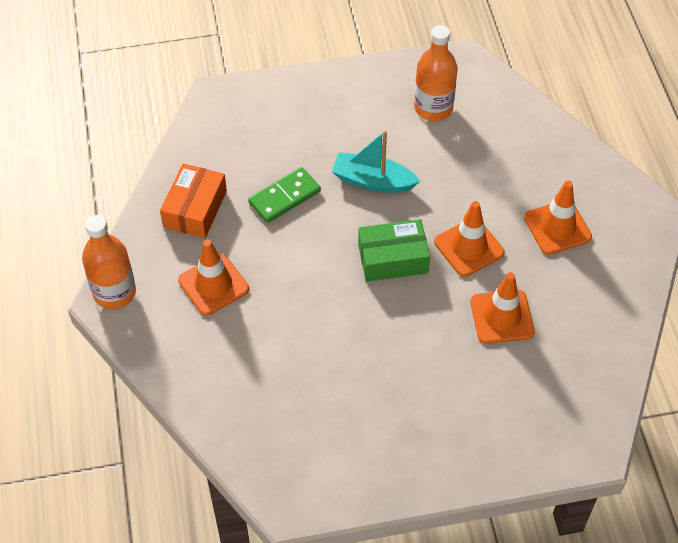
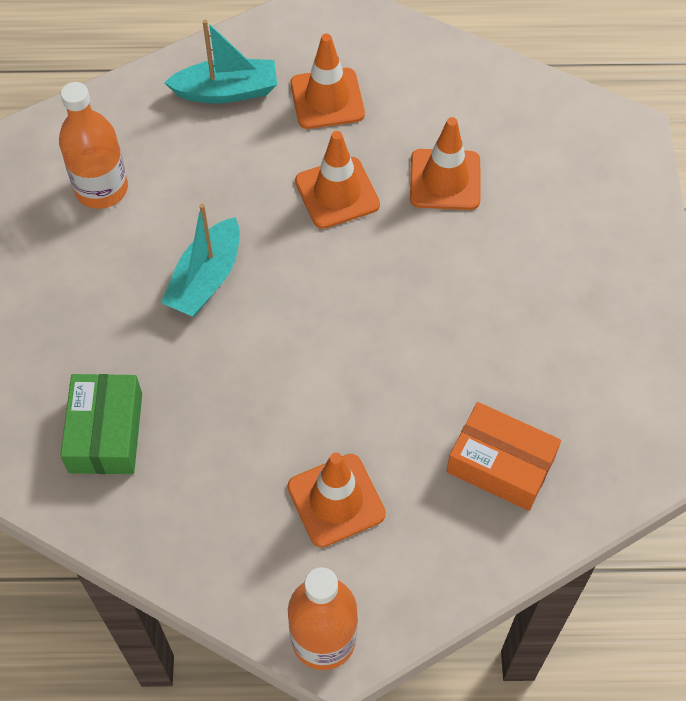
camera: 80 degrees left, 5 degrees up
(195, 209) = (197, 511): orange box -> orange box (500, 464)
(284, 197) = (206, 390): green domino -> none
(393, 258) = (336, 277): green box -> green box (105, 432)
(543, 163) = (227, 91): none -> turquoise boat

